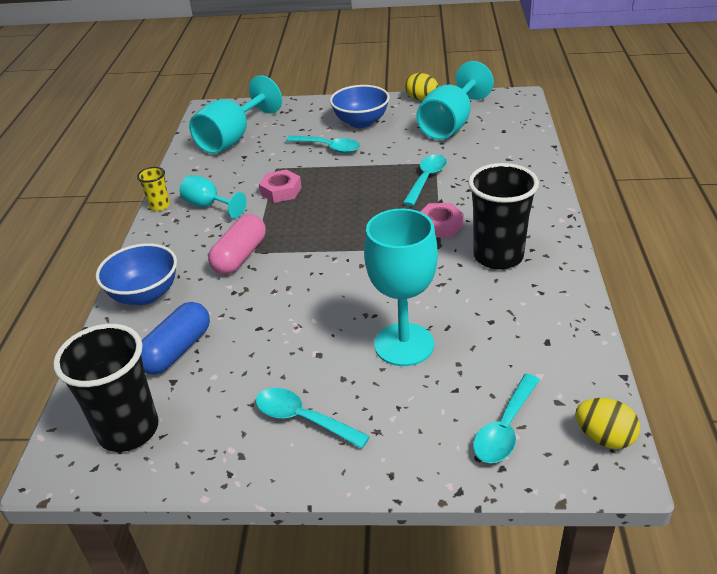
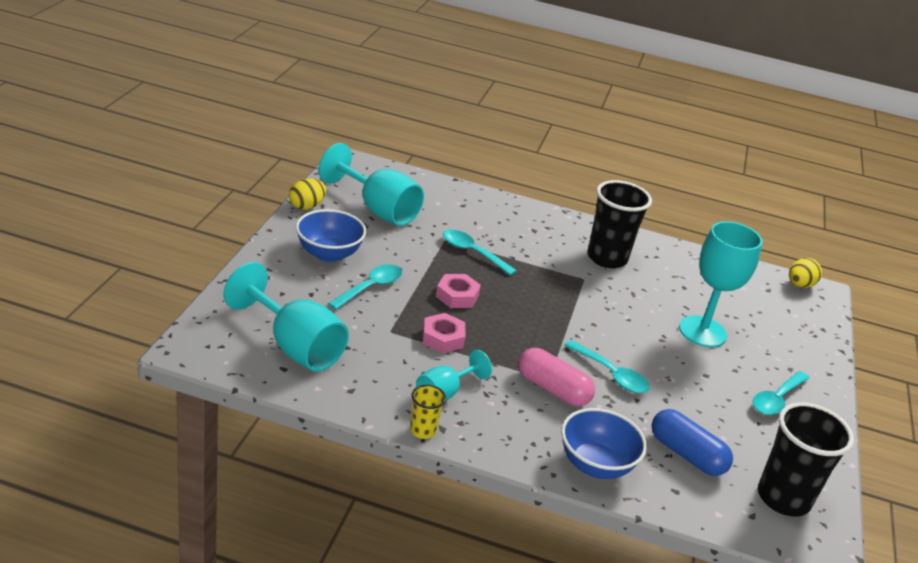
camera: 85 degrees left, 5 degrees down
(440, 225) = (552, 269): pink nut -> pink nut (457, 296)
(505, 428) = (790, 317): turquoise spoon -> turquoise spoon (611, 374)

